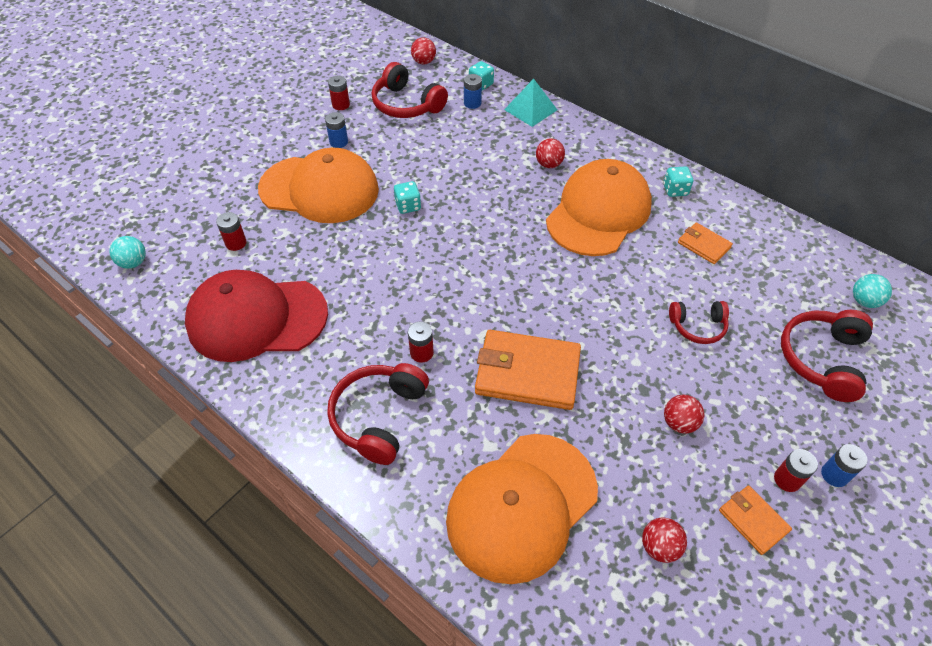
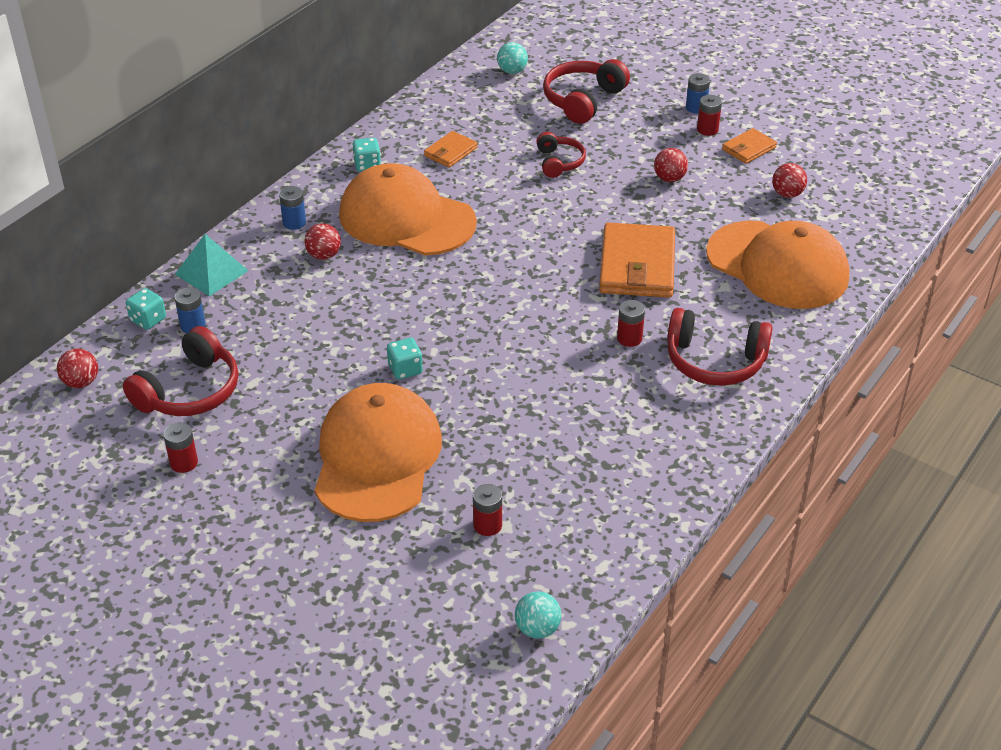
camera: 95 degrees left, 10 degrees down
(257, 318) = (609, 479): red cap -> none
(338, 142) = (274, 452): blue battery -> blue battery (294, 223)
(822, 359) = (583, 100): red headphones -> red headphones turned 105 degrees clockwise

